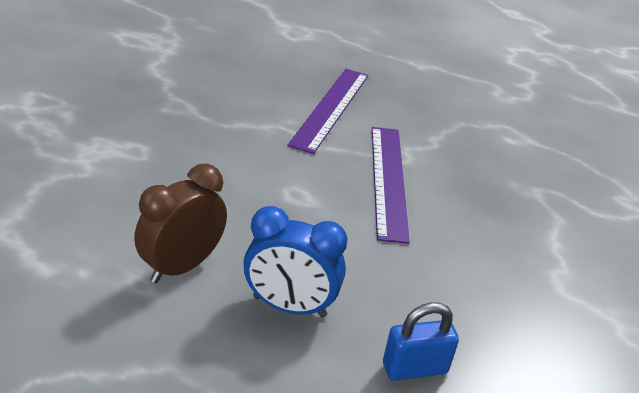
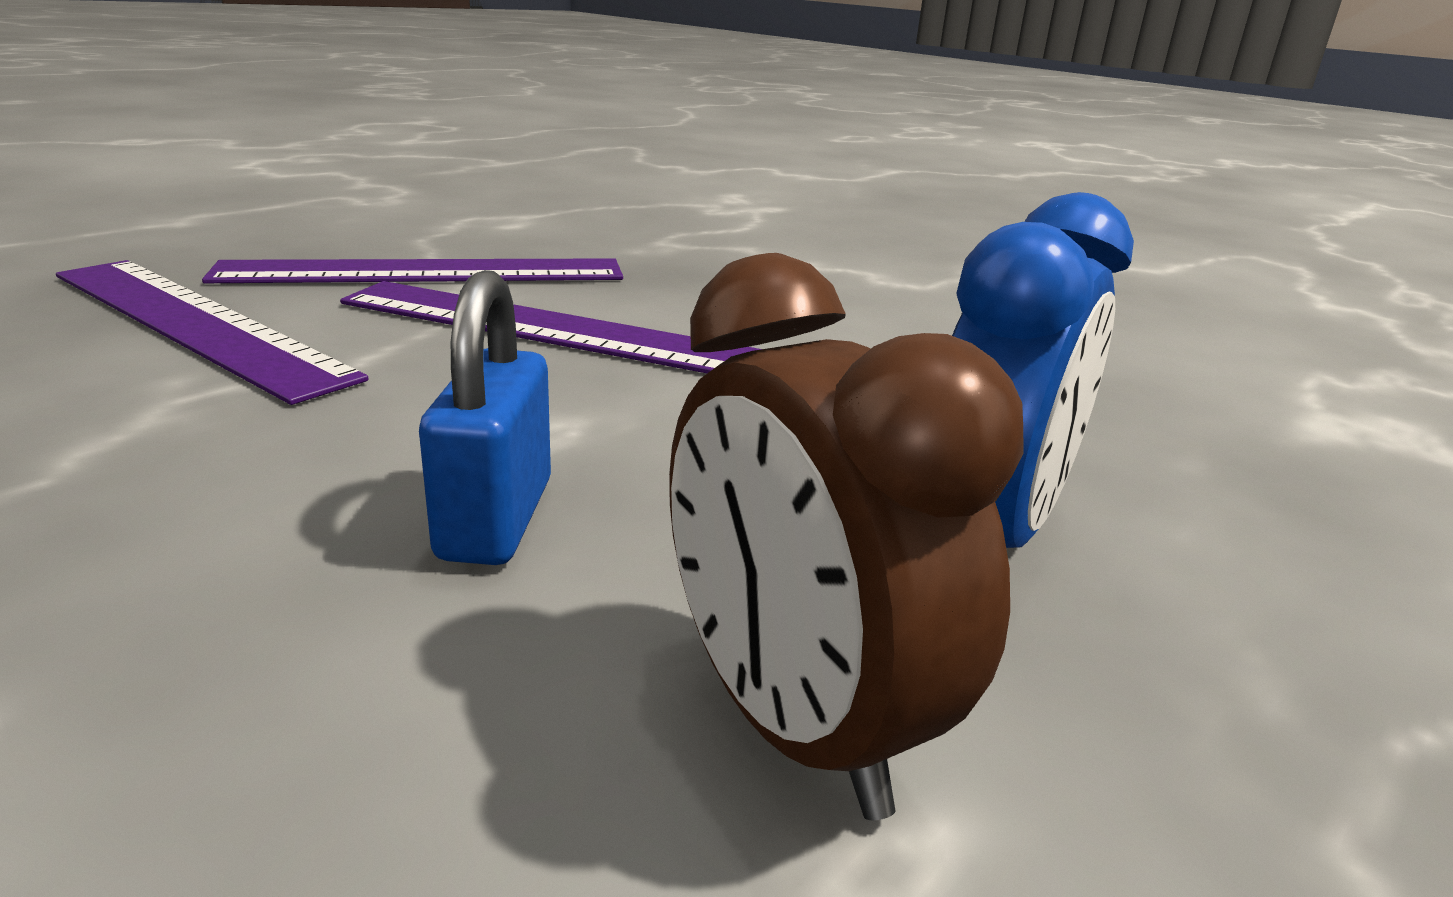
camera: 70 degrees left, 10 degrees down
(414, 368) = (1154, 430): blue padlock -> blue padlock (496, 519)
(421, 136) = (425, 272): none -> purple ruler

